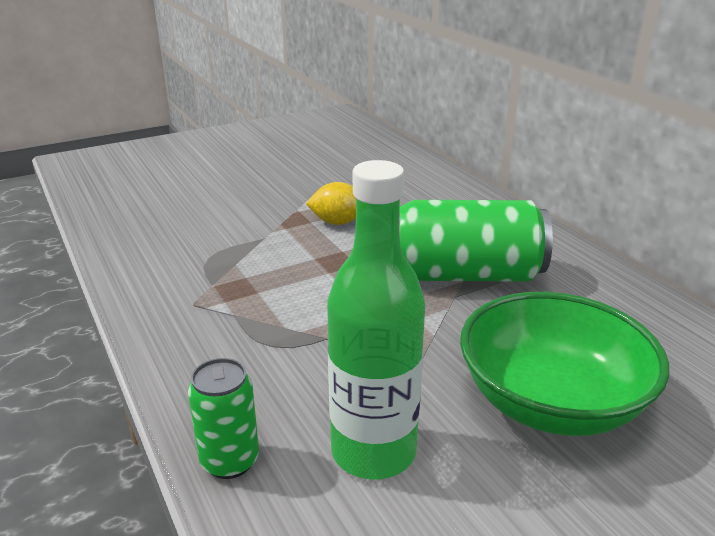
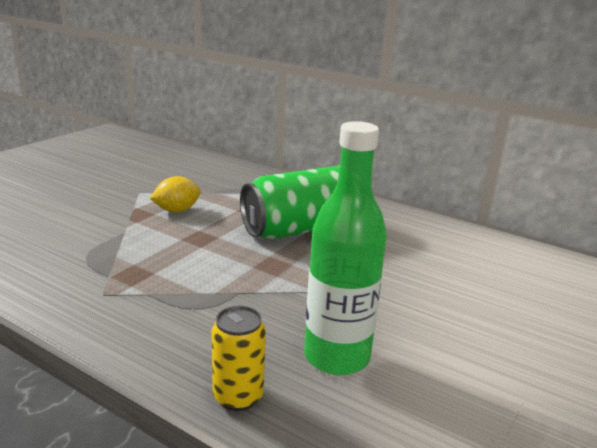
camera: 30 degrees left, 5 degrees down
(230, 461) = (238, 396): green can -> yellow can
(551, 402) = (419, 294): green bowl -> none

